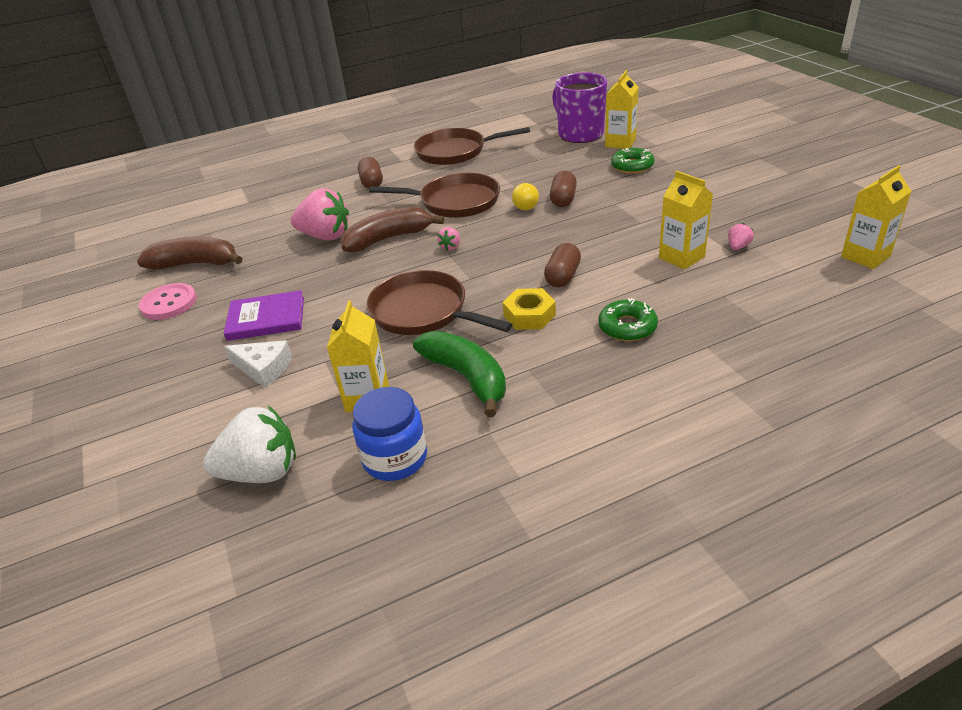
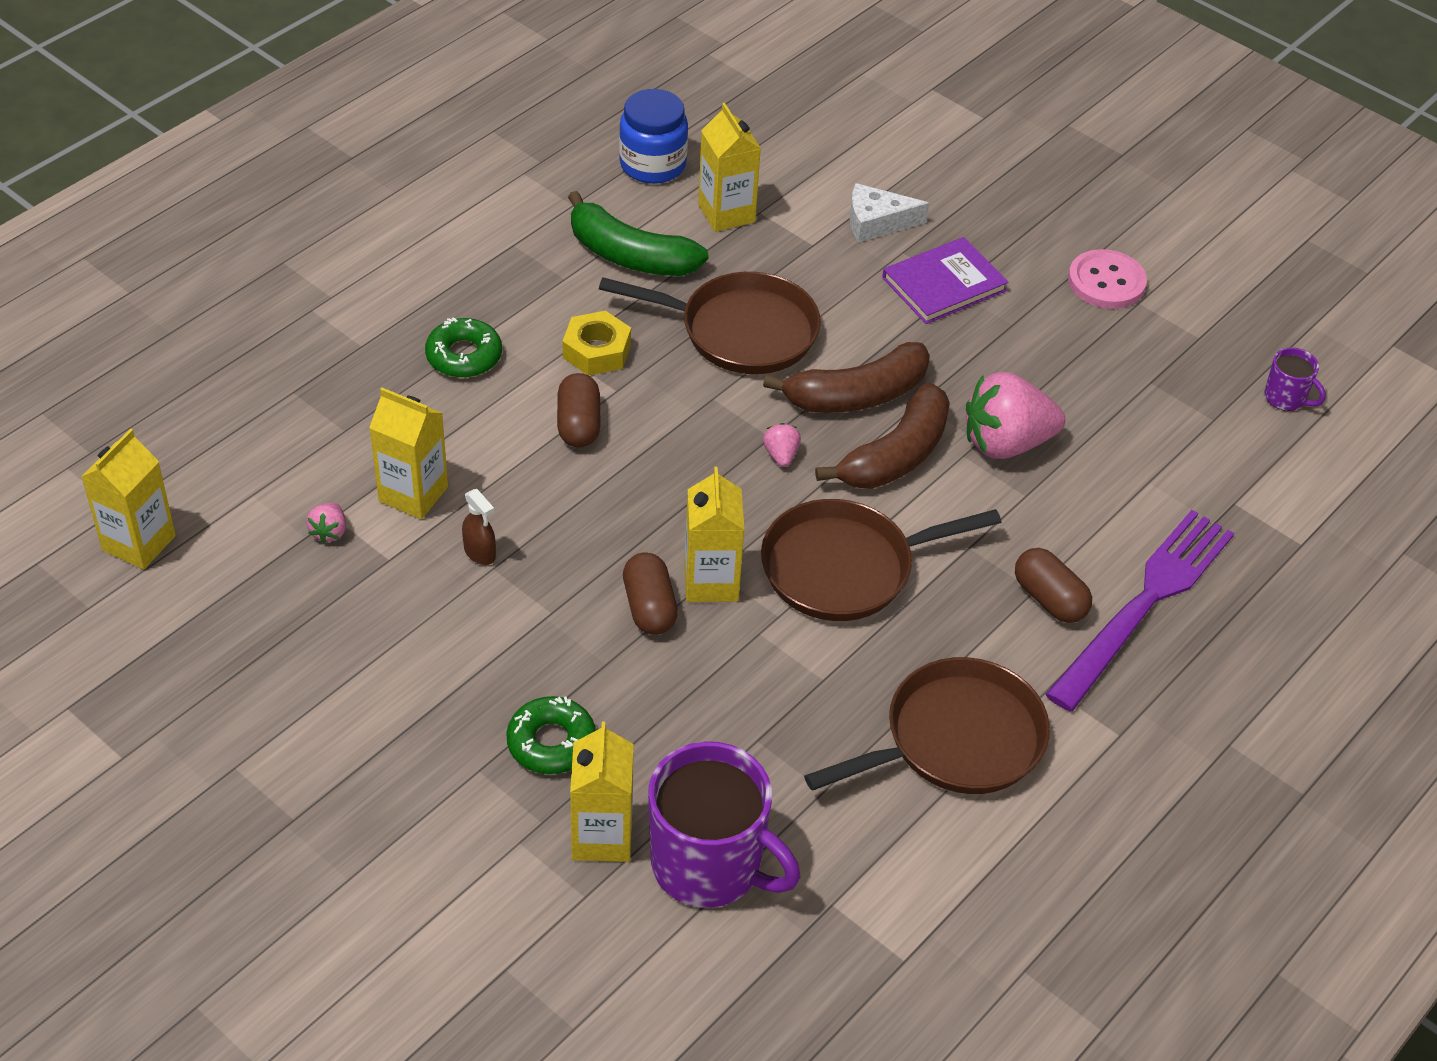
camera: 150 degrees right, 10 degrees up
(163, 235) = (1286, 398): none -> purple mug
(195, 264) = (1154, 352): brown banana -> brown banana (856, 395)
(261, 472) = (773, 130): white strawberry -> none
(333, 177) = (1144, 603): none -> purple fork
(526, 204) = (711, 582): yellow light bulb -> yellow carton
(647, 228) = (480, 553): none -> brown spray bottle

